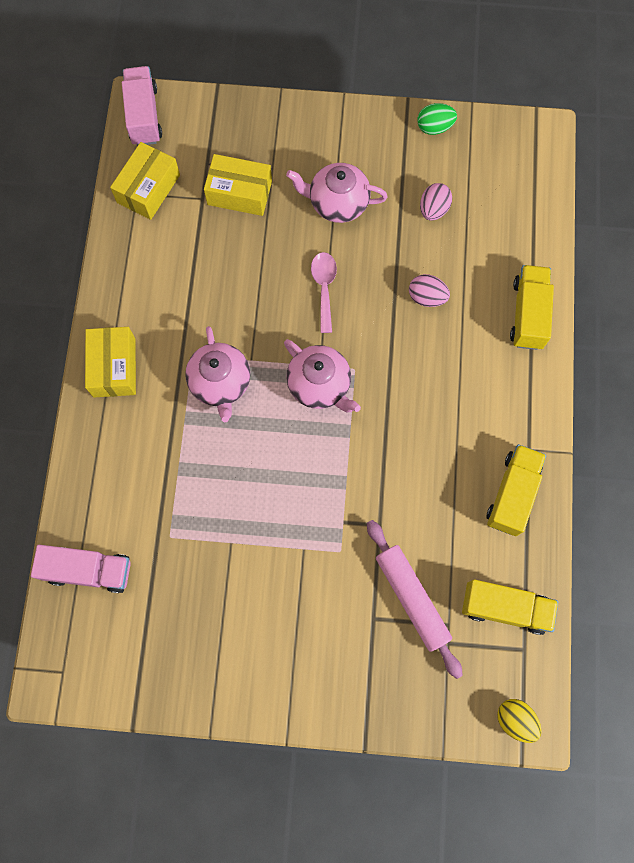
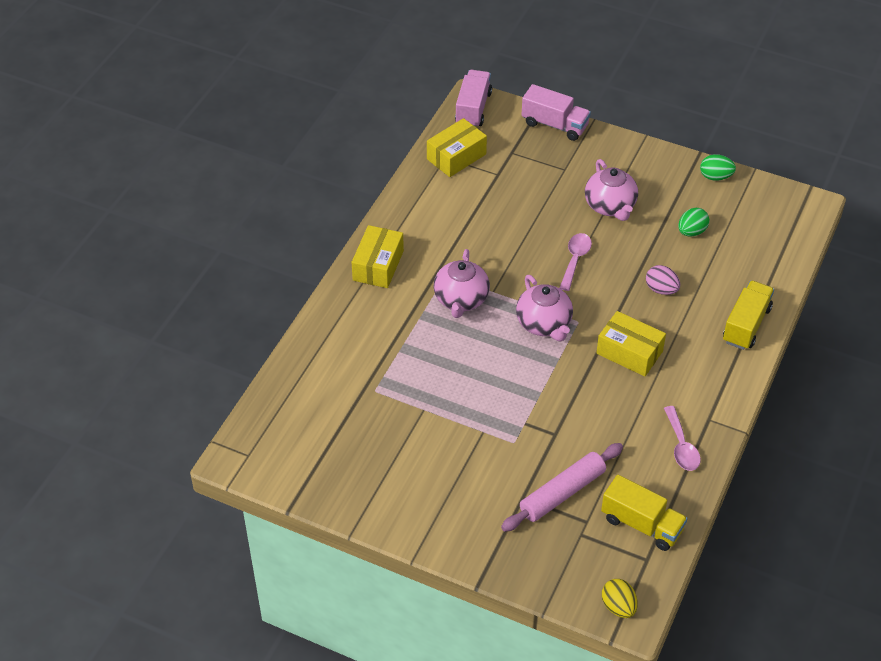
camera: 20 degrees right, 25 degrees down
(89, 570) = (299, 393): pink truck -> pink truck (555, 125)
(239, 193) = (530, 178): yellow box -> yellow box (629, 352)
(337, 203) = (610, 206): pink teapot -> pink teapot turned 135 degrees counterclockwise
(412, 598) = (562, 493): pink rolling pin -> pink rolling pin turned 60 degrees clockwise
(433, 209) = (691, 232): pink egg -> green egg
(512, 494) = (681, 446): yellow truck -> pink spoon

